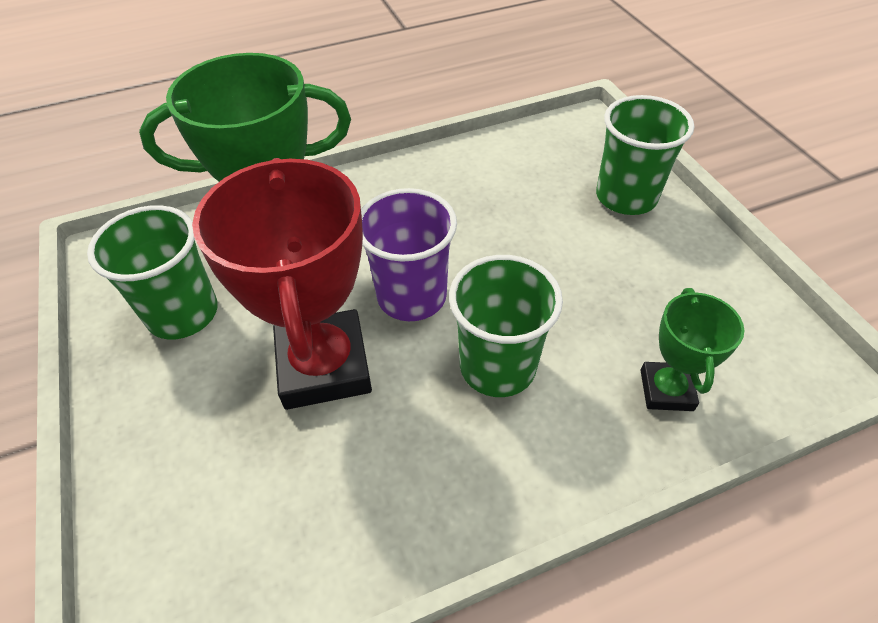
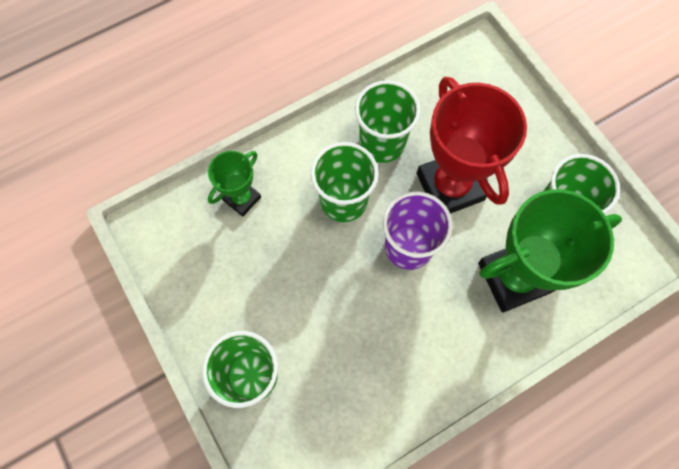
camera: 170 degrees right, 20 degrees up
(416, 453) = (382, 143): none -> green cup
(666, 390) = (242, 199): green trophy -> green trophy turned 45 degrees clockwise

